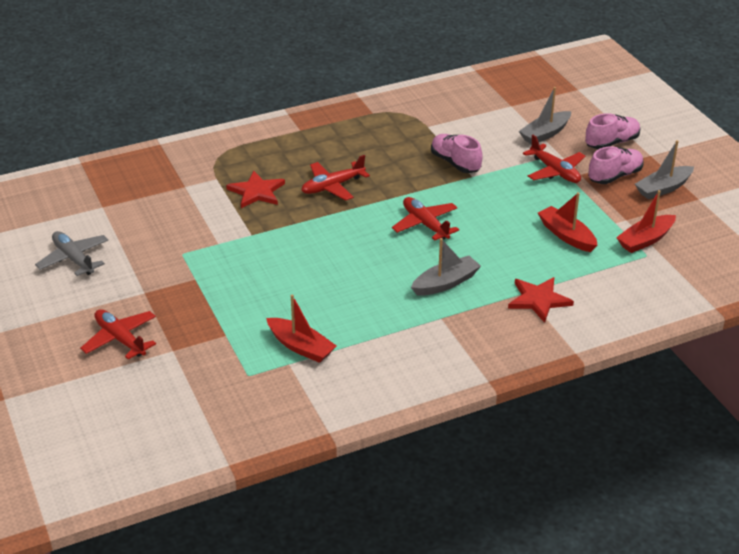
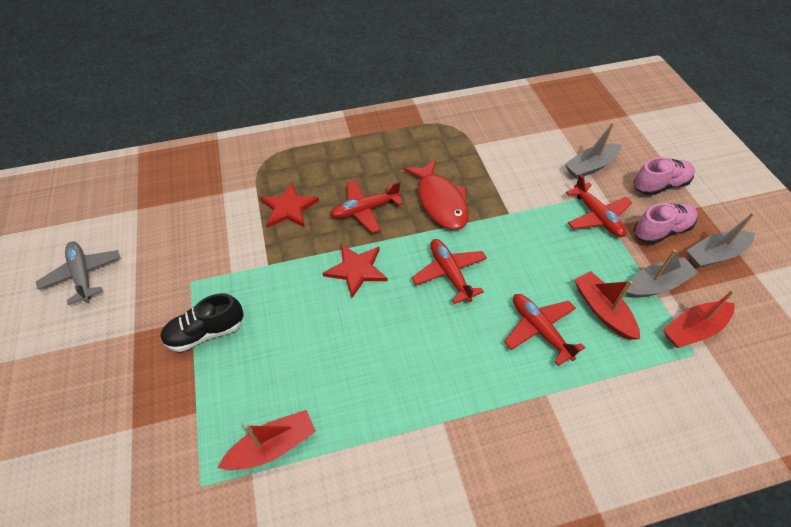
camera: 10 degrees right, 15 degrees up
(120, 339) = (83, 401): red plane -> red plane (540, 330)
(212, 285) = (206, 332): none -> black shoe
(301, 347) = (273, 446): red boat -> red boat turned 75 degrees counterclockwise
(404, 174) = (440, 202): none -> red fish
(445, 283) = (457, 365): grey boat -> grey boat (656, 284)
(455, 163) = (494, 193): pink shoe -> none
(538, 300) = (561, 409): red star -> red star (356, 270)

